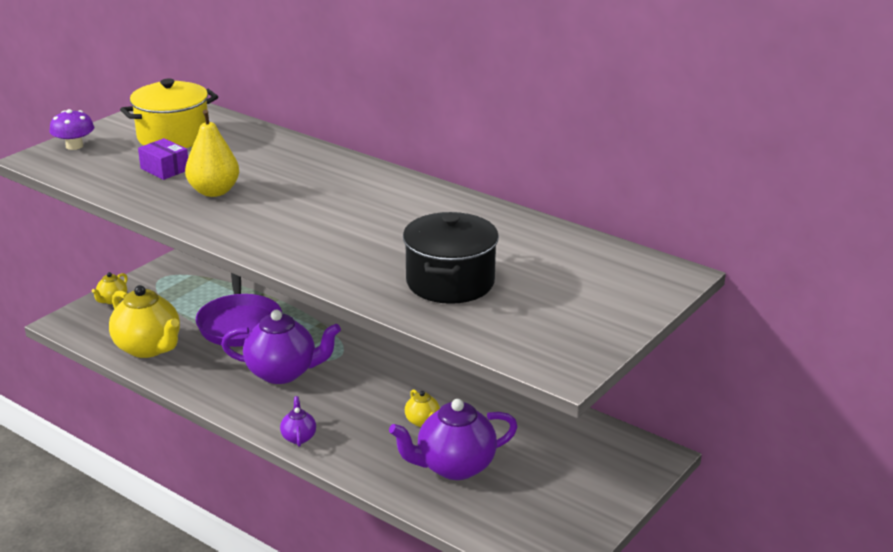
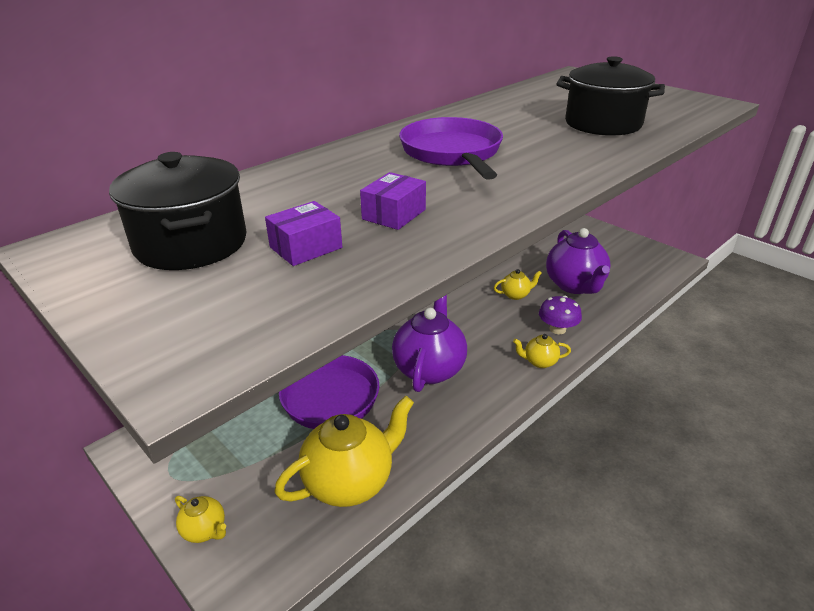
camera: 80 degrees left, 5 degrees up
(74, 146) = (152, 334): purple mushroom -> purple mushroom (557, 329)
(173, 137) = (191, 243): yellow pot -> black pot
(214, 191) = (394, 214): yellow pear -> purple box
(298, 437) = (539, 362): purple teapot -> yellow teapot
(344, 206) = (452, 153): none -> purple pan

